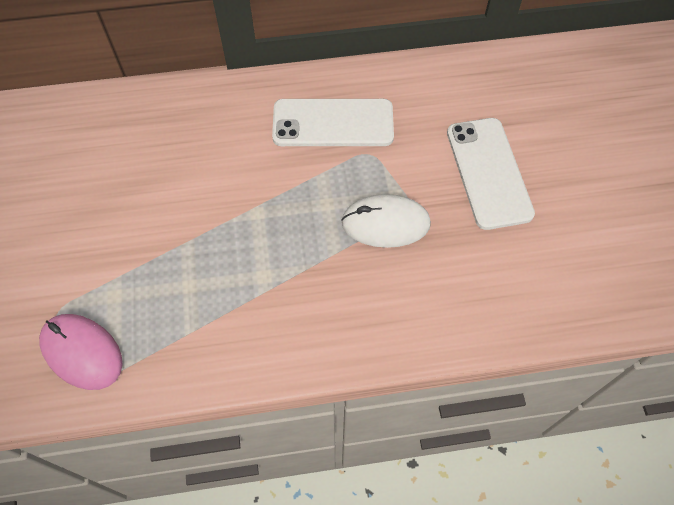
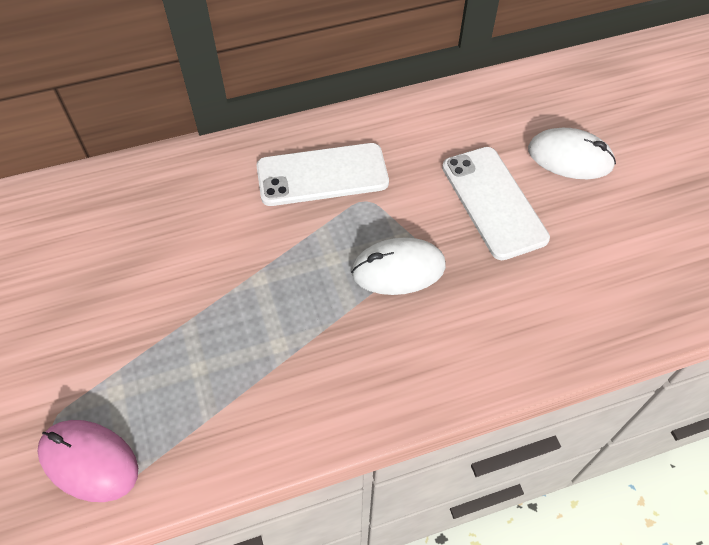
camera: 10 degrees left, 5 degrees down
(572, 139) = (570, 157): none -> white mouse

